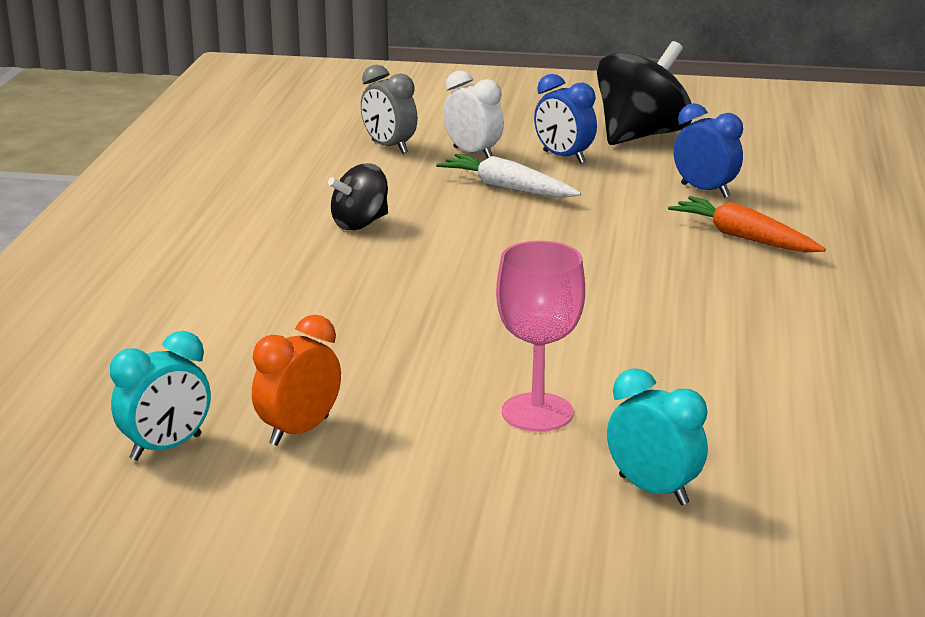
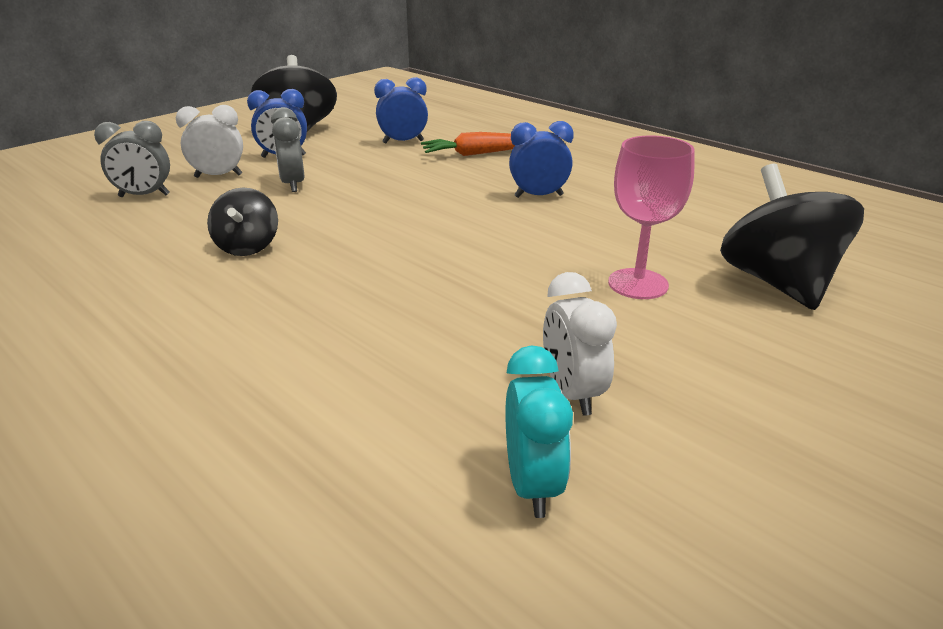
camera: 55 degrees left, 5 degrees up
(299, 431) = (572, 393): orange clock -> white clock
(507, 188) = (293, 184): white carrot -> grey clock
(653, 490) = (778, 283): turquoise clock -> black spinning top
(676, 305) = (538, 196): none -> blue clock

